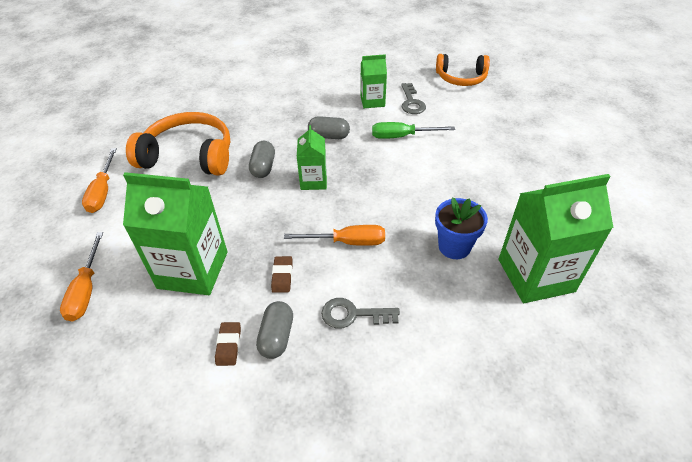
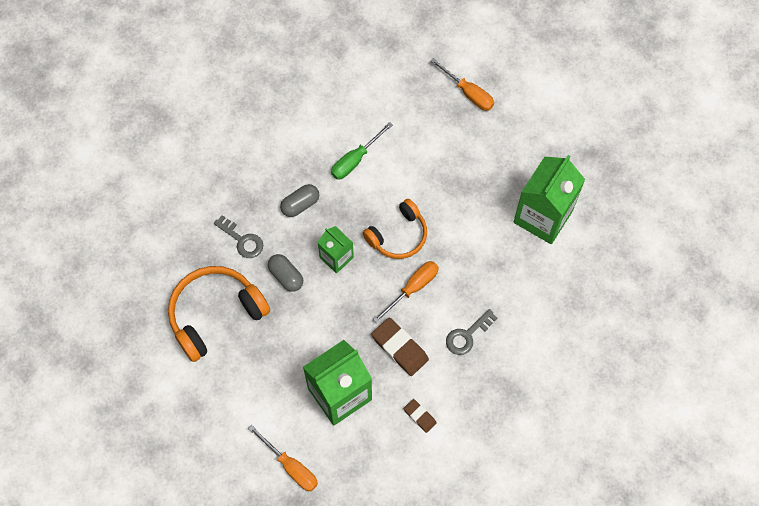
camera: 45 degrees left, 20 degrees up
(103, 192) = (194, 399): orange screwdriver -> orange screwdriver (468, 93)
(277, 337) = (440, 387): grey capsule -> none
(282, 276) = (400, 348): brown eraser -> brown eraser, size x1.78
(372, 101) = (294, 137): green carton -> none
(411, 102) = (326, 113): grey key -> grey key (242, 240)
(454, 246) = (480, 235): blue flower pot -> none
(461, 78) = (338, 50): orange headphones -> orange headphones (398, 236)

